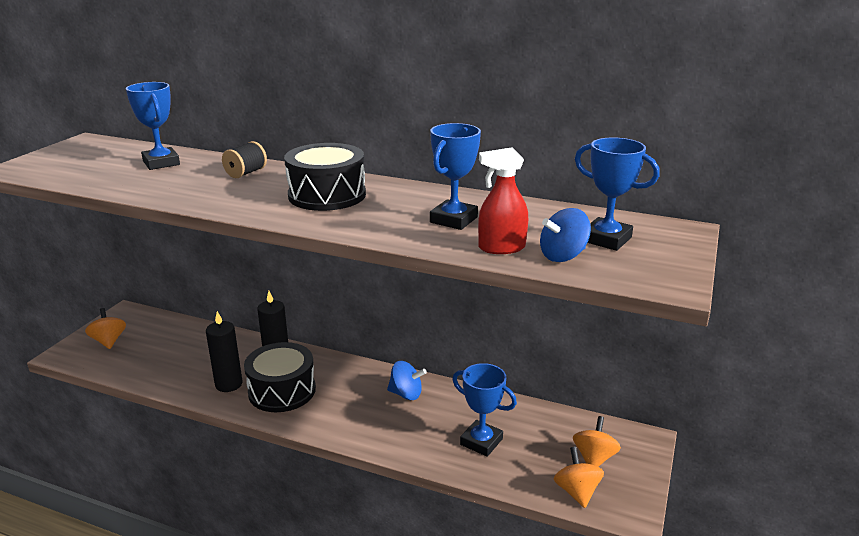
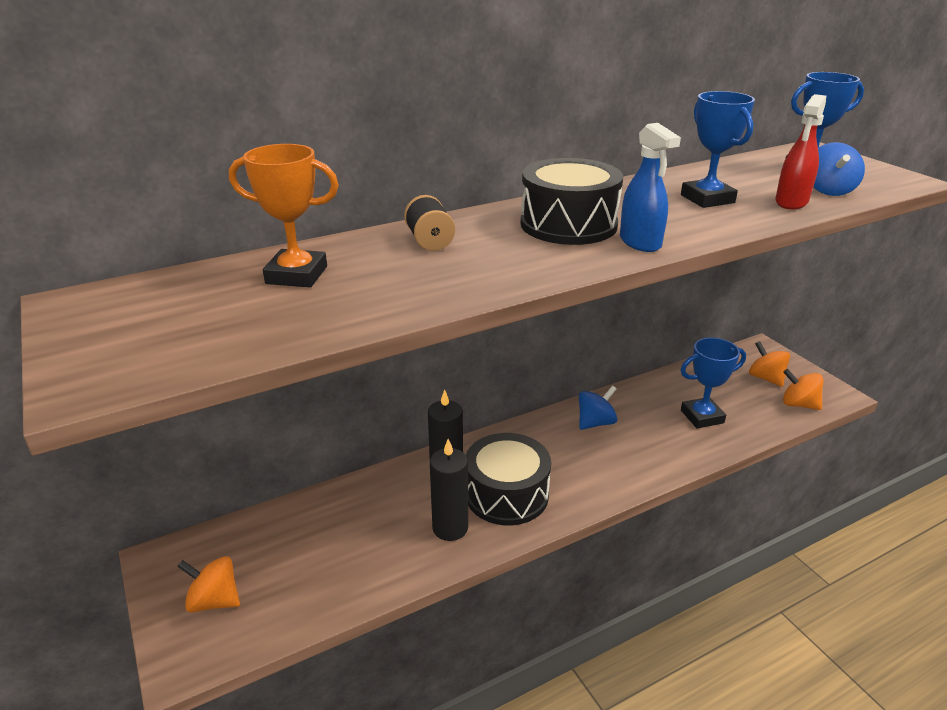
camera: 50 degrees left, 5 degrees up
(161, 163) = (297, 275): blue trophy -> orange trophy
(325, 220) = (640, 242): none -> blue spray bottle

